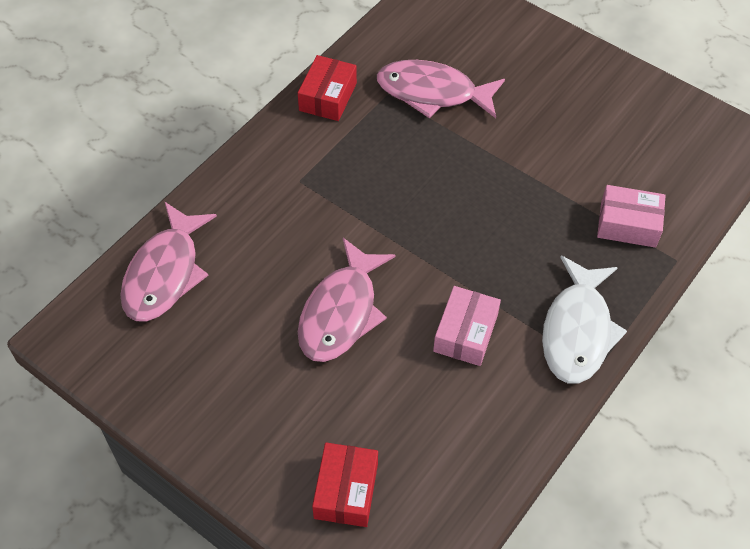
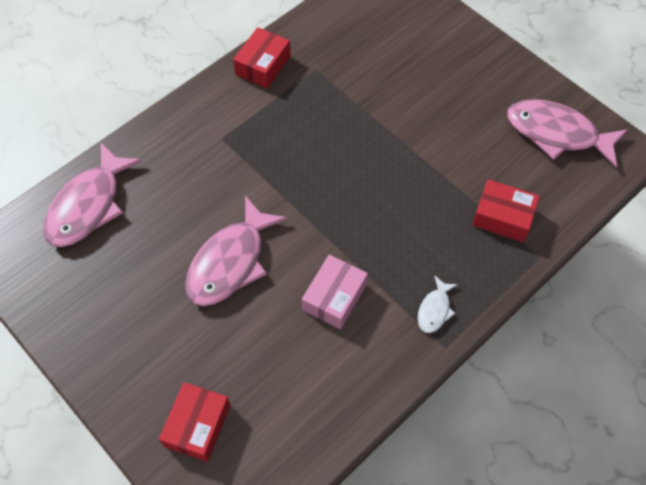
camera: 10 degrees right, 5 degrees up
(433, 93) = (355, 73): pink fish -> pink fish (557, 133)
(577, 330) = (434, 309): white fish -> white fish, size x0.48
(628, 224) = (502, 217): pink box -> red box

